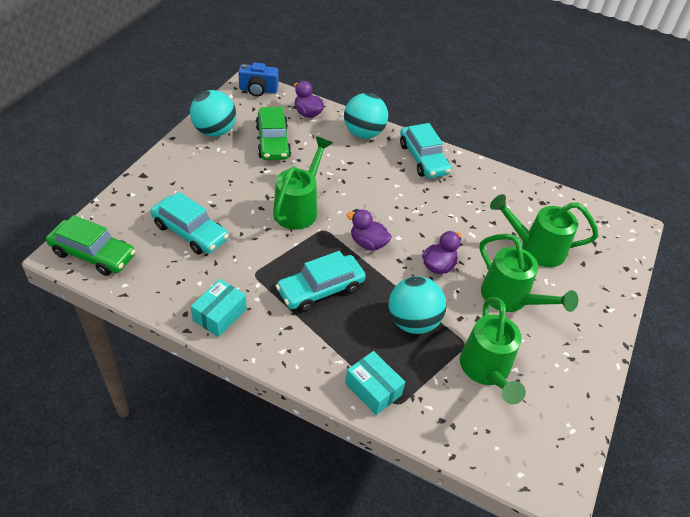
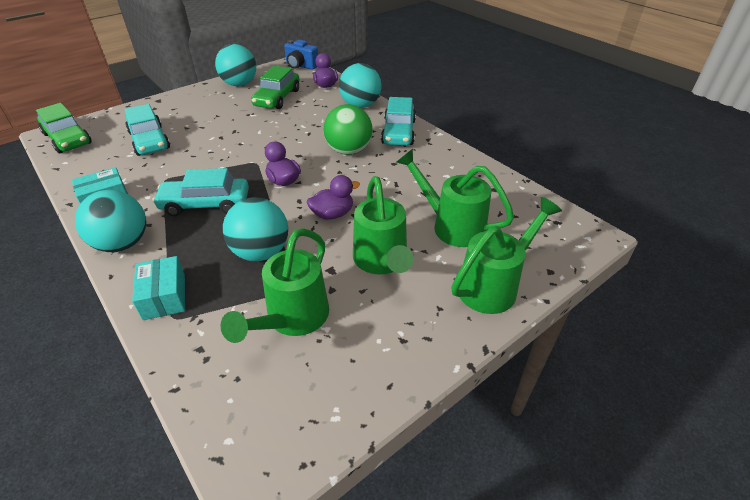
camera: 30 degrees right, 5 degrees down
(286, 354) = (123, 244): none -> turquoise ball
(298, 209) = (250, 144): green watering can -> green watering can (493, 286)
(397, 193) = (349, 151): none -> green ball

